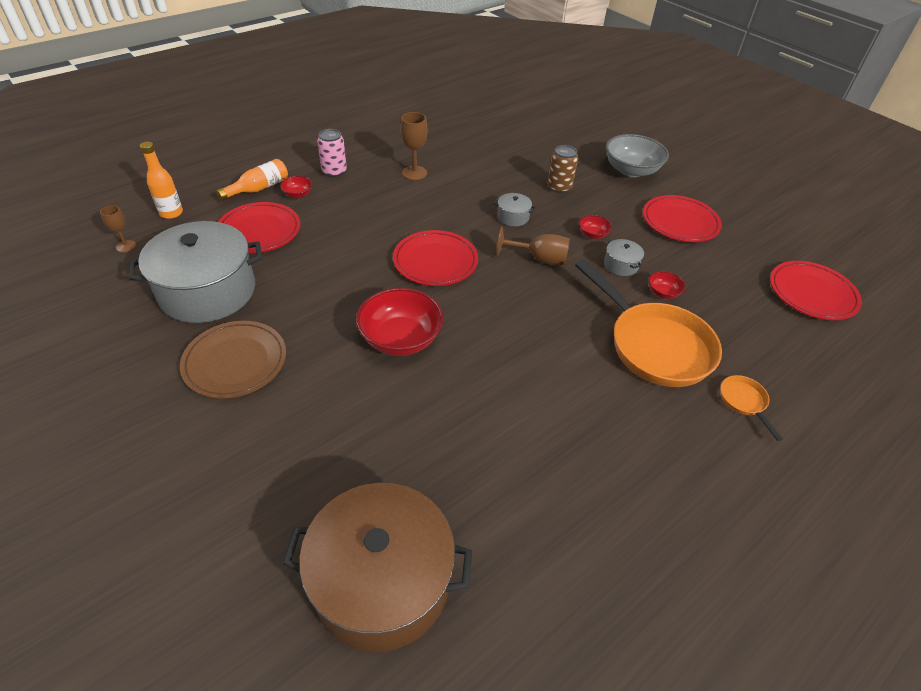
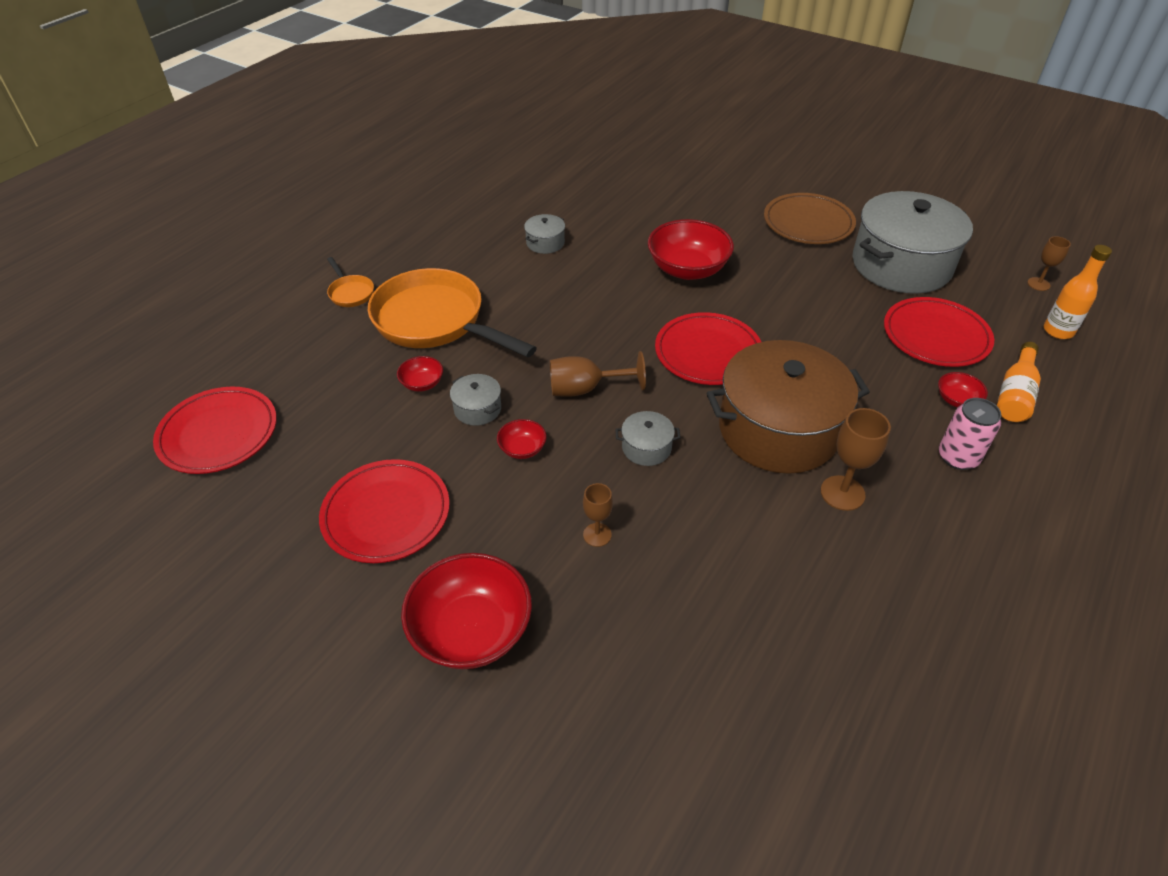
camera: 165 degrees right, 0 degrees up
(382, 581) = (607, 154): brown pot -> brown pot (778, 429)
(530, 414) = (545, 243): none -> grey pot
(559, 187) = (597, 535): brown can -> brown goblet
(631, 170) = (471, 630): grey bowl -> red bowl

